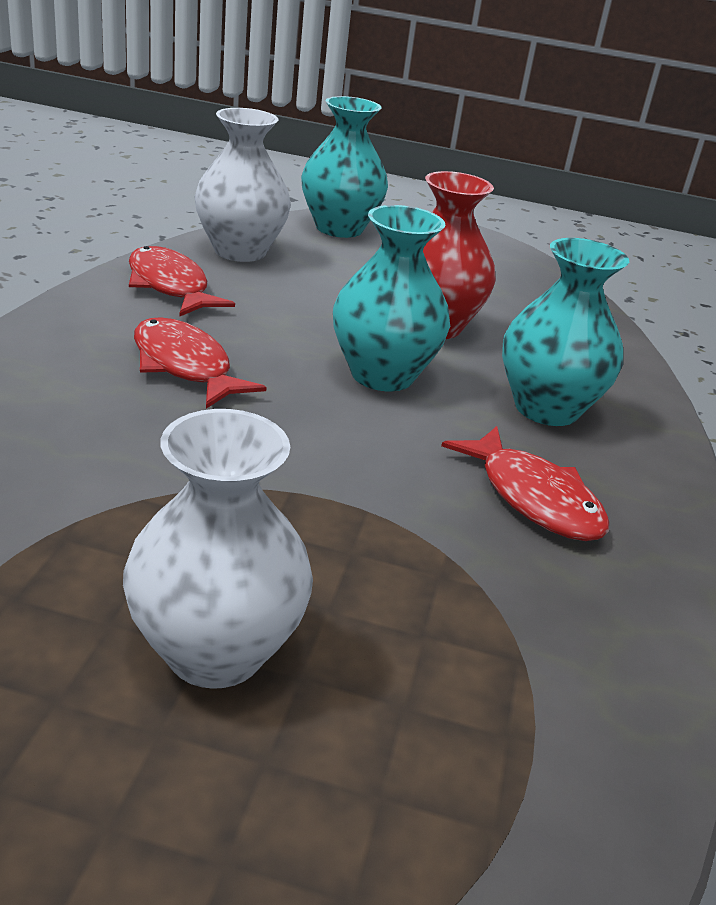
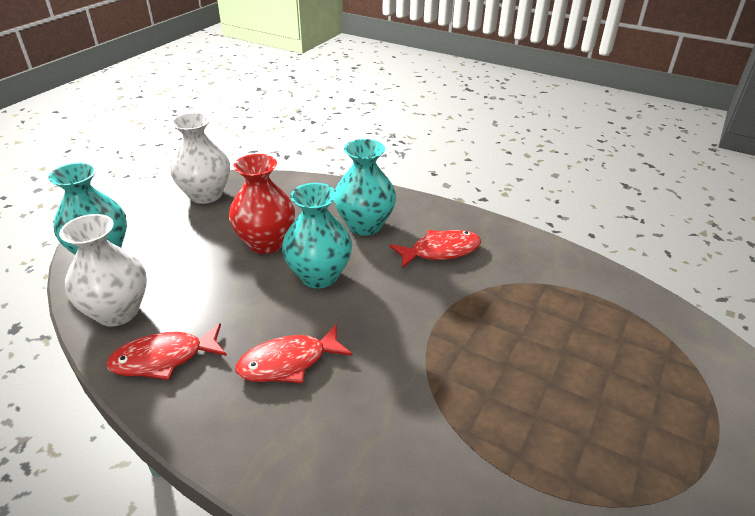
camera: 70 degrees left, 5 degrees up
(215, 651) = (549, 378): white vase -> white vase (206, 195)

